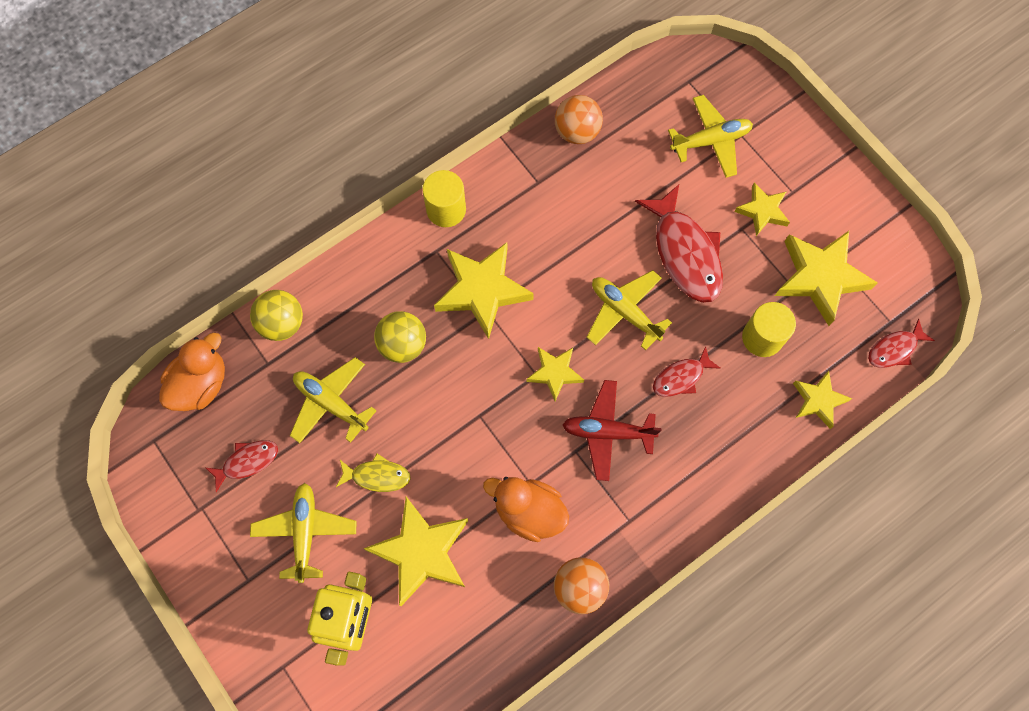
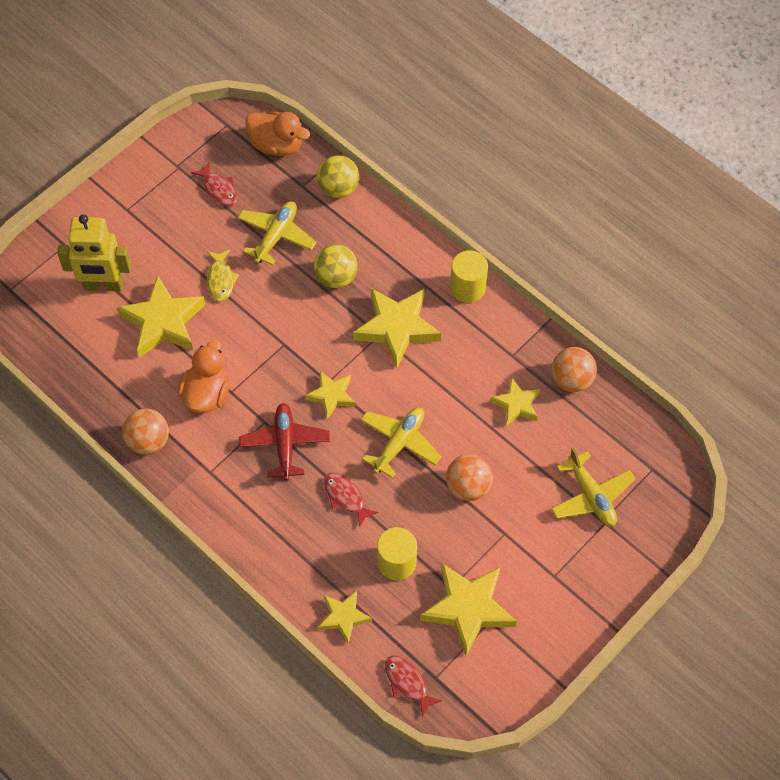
camera: 80 degrees right, 10 degrees down
(305, 532) = (168, 239): yellow plane -> none
(685, 253) = (468, 487): red fish -> orange ball
(762, 211) = (527, 550): yellow star -> yellow star (516, 404)

